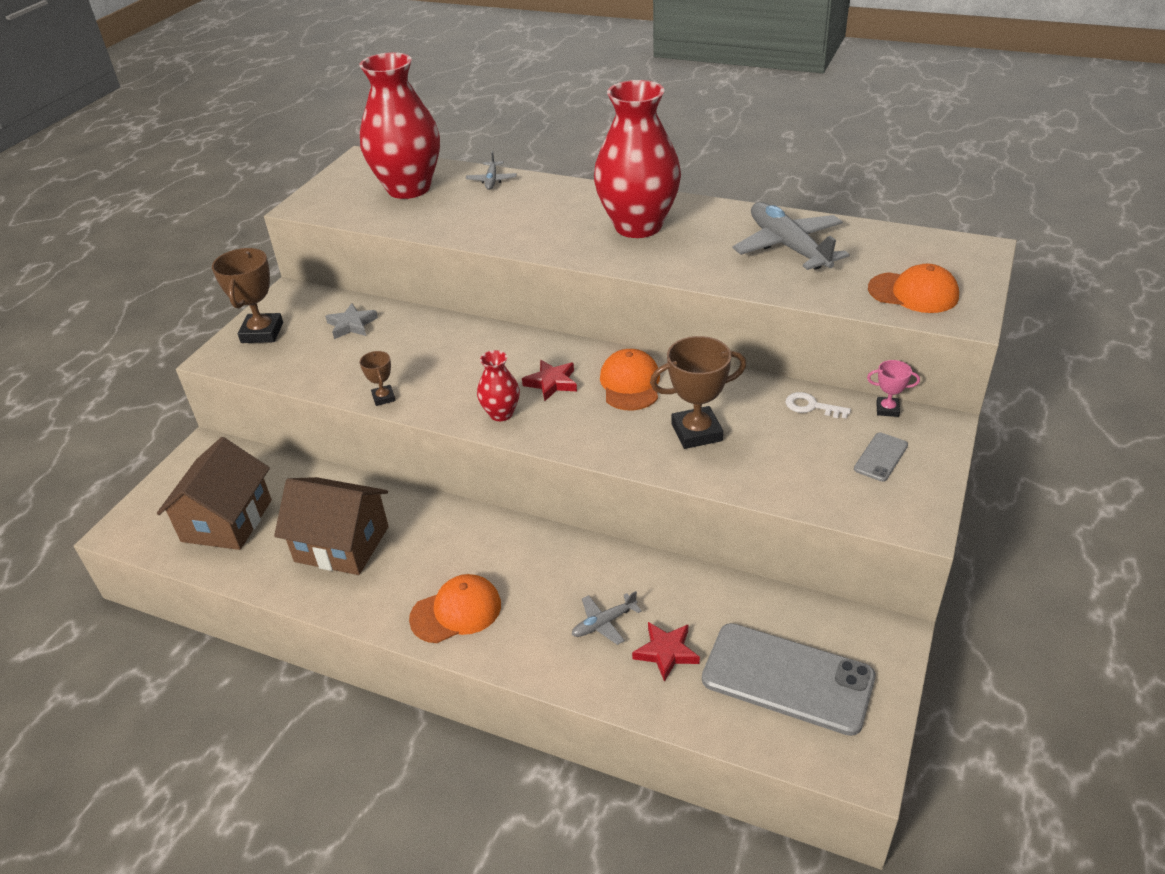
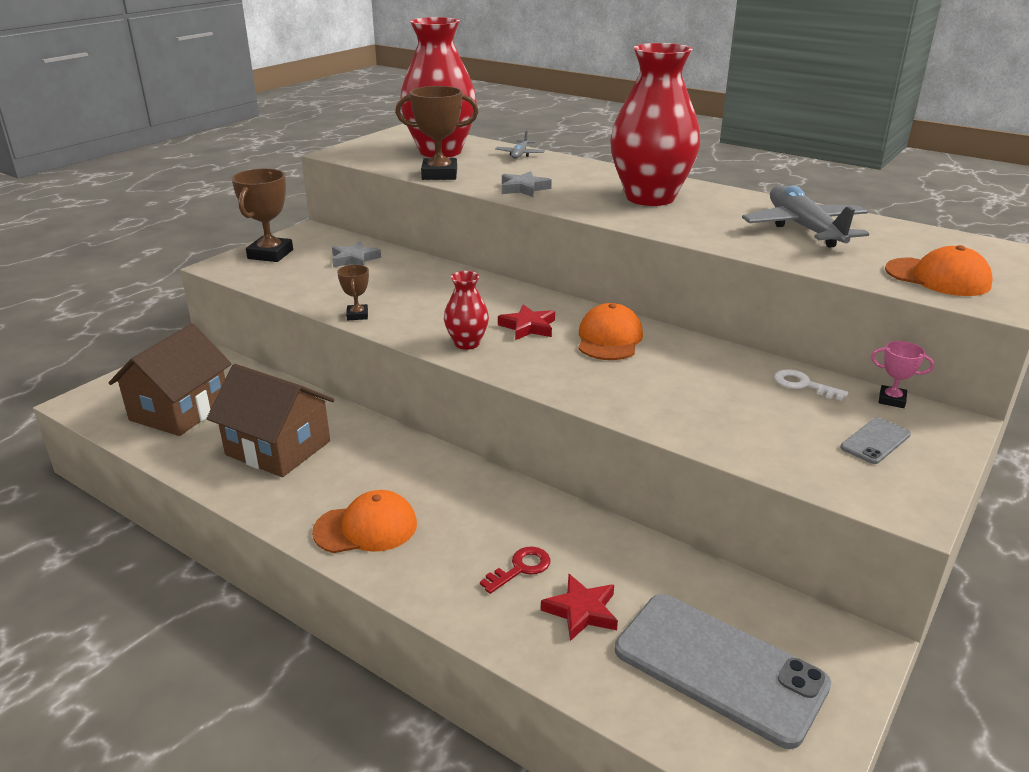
camera: 10 degrees right, 10 degrees down
(512, 232) = (524, 188): none -> grey star
(604, 623) = (520, 568): grey plane -> red key
(696, 432) = (667, 388): brown trophy -> brown trophy (439, 174)

